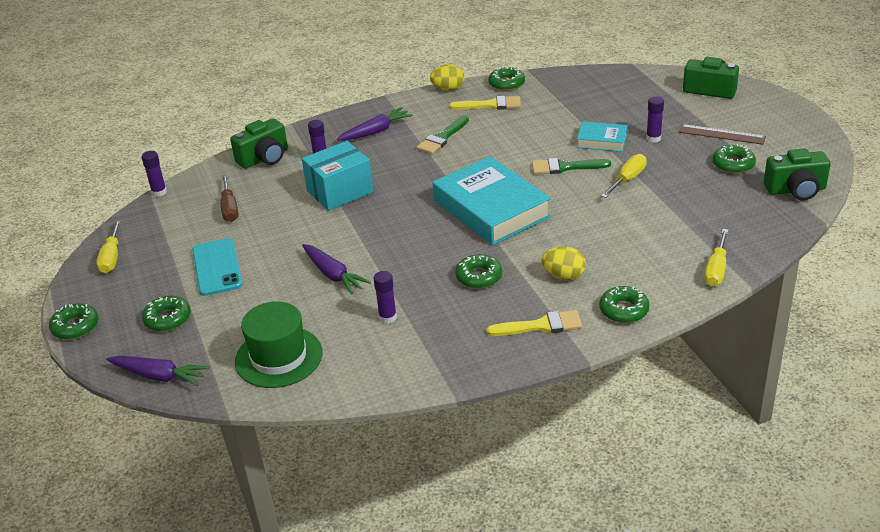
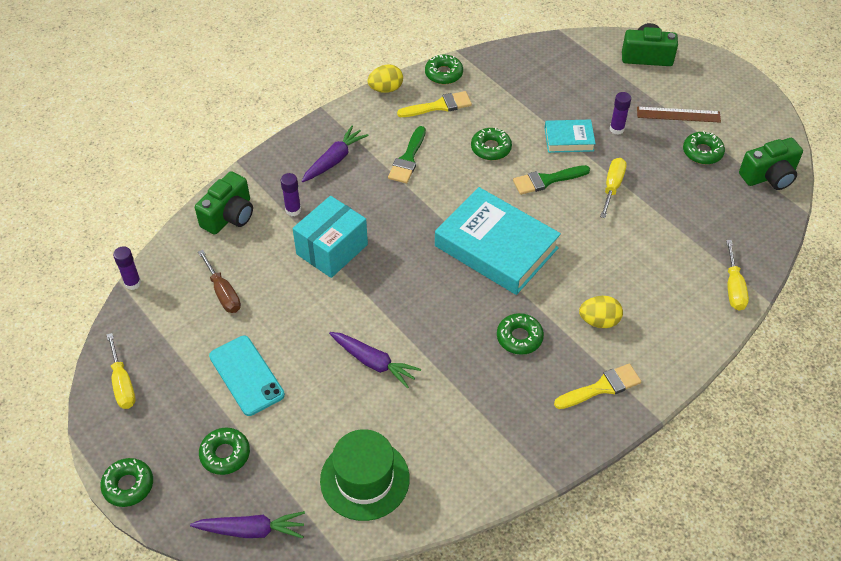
camera: 20 degrees left, 15 degrees up
(387, 317) = (452, 406): purple glue stick -> none
(623, 310) = (669, 353): green donut -> green donut (491, 148)

